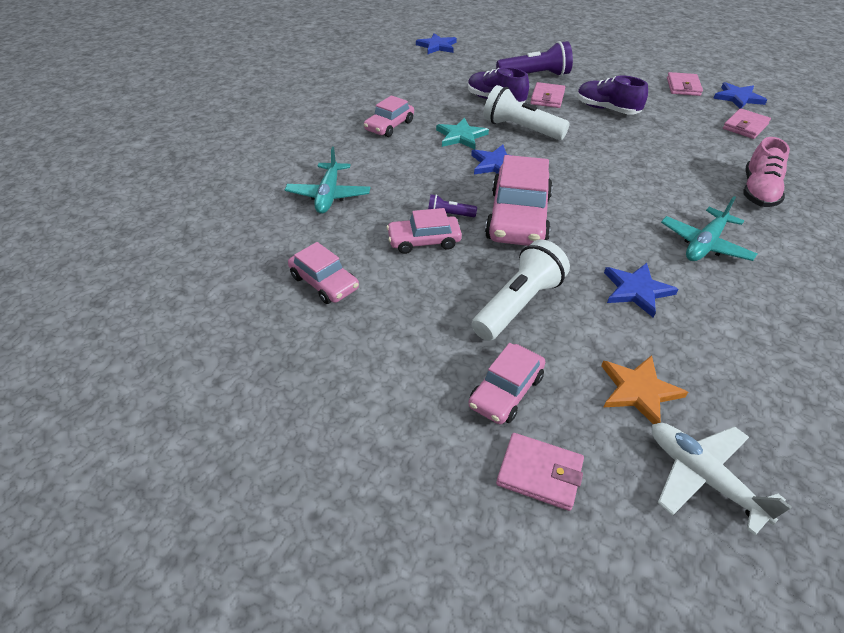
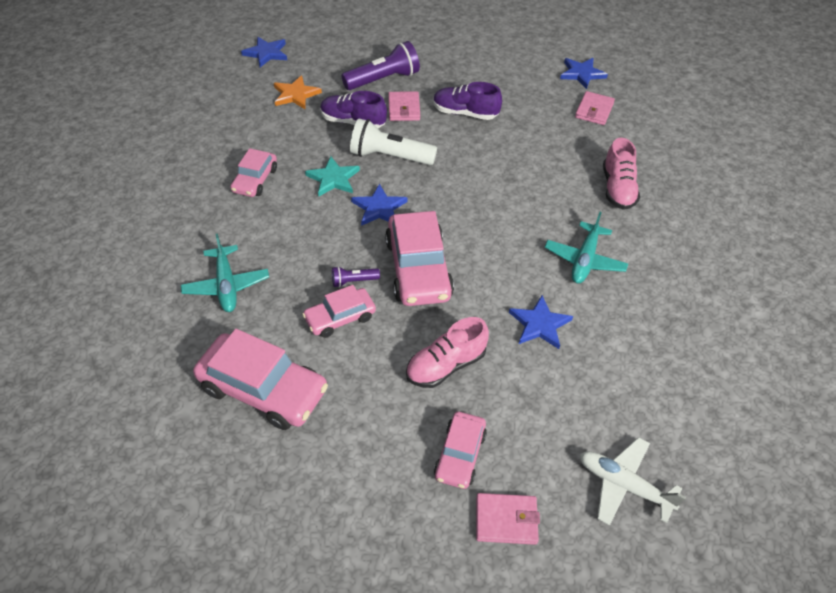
camera: 20 degrees left, 5 degrees up
(324, 282) = (263, 389): pink car -> pink car, size x1.72
(518, 304) = (445, 366): white flashlight -> pink shoe
(639, 391) = (563, 423): orange star -> orange star (295, 95)
(683, 87) = (529, 68): pink wallet -> none

